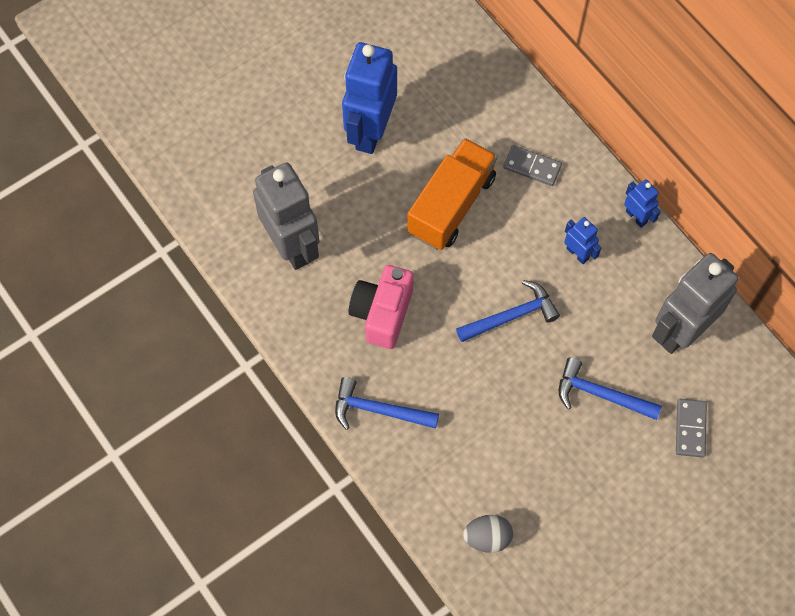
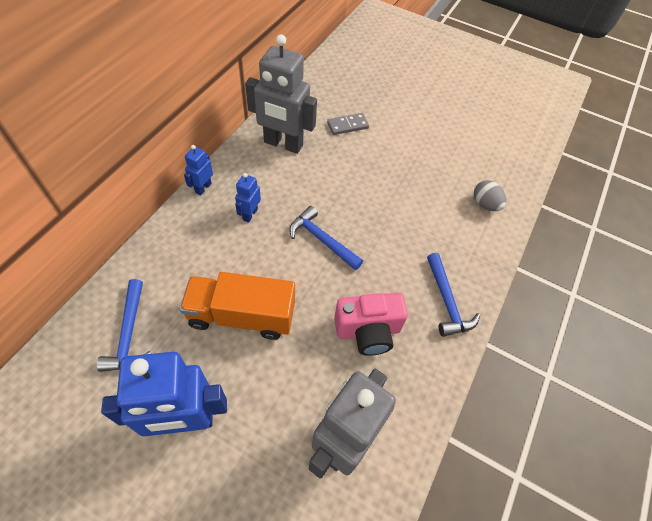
camera: 120 degrees left, 10 degrees down
(532, 167) = (181, 267): grey domino -> none
(601, 394) = (351, 173): blue hammer -> blue hammer (129, 333)

